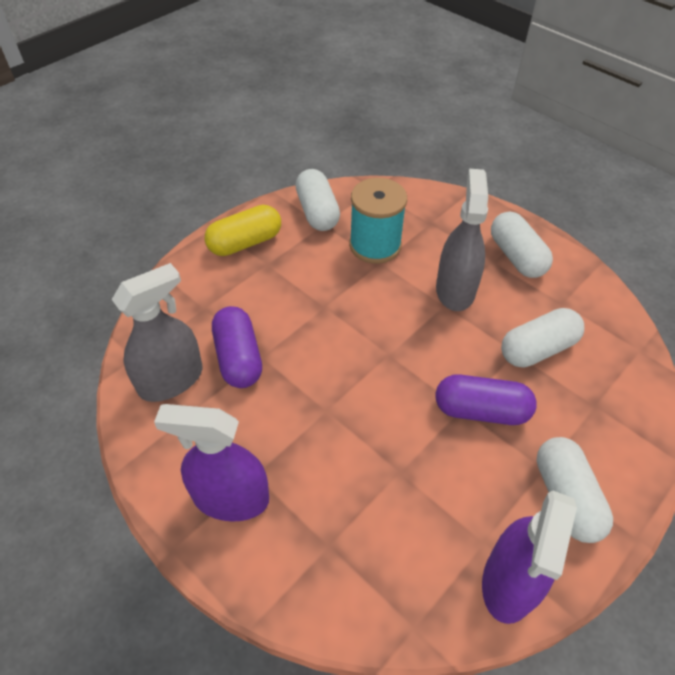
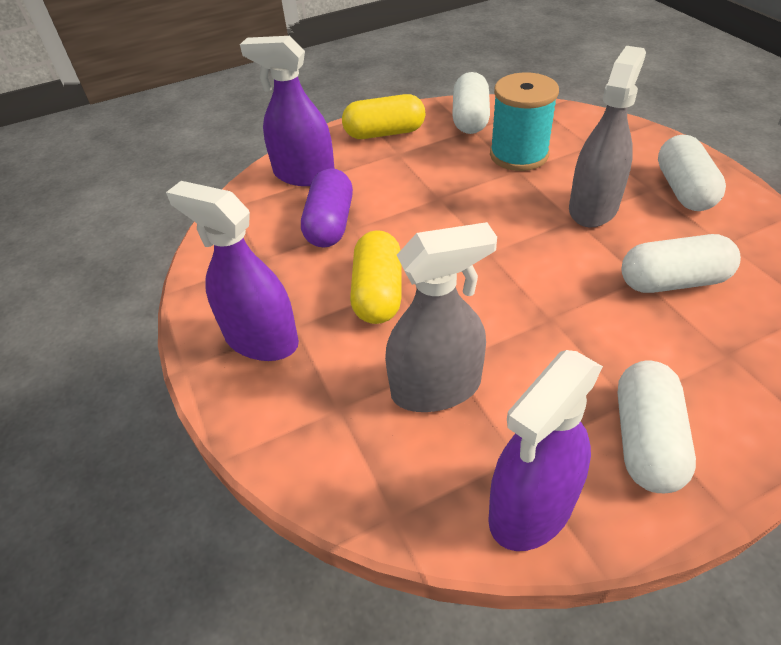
camera: 25 degrees right, 5 degrees down
(171, 380) = (257, 229): grey spray bottle -> grey spray bottle (436, 388)
(188, 307) = (304, 175): none -> purple spray bottle
(314, 421) = (378, 293): none -> yellow capsule
(481, 411) = (573, 326): purple capsule -> none

